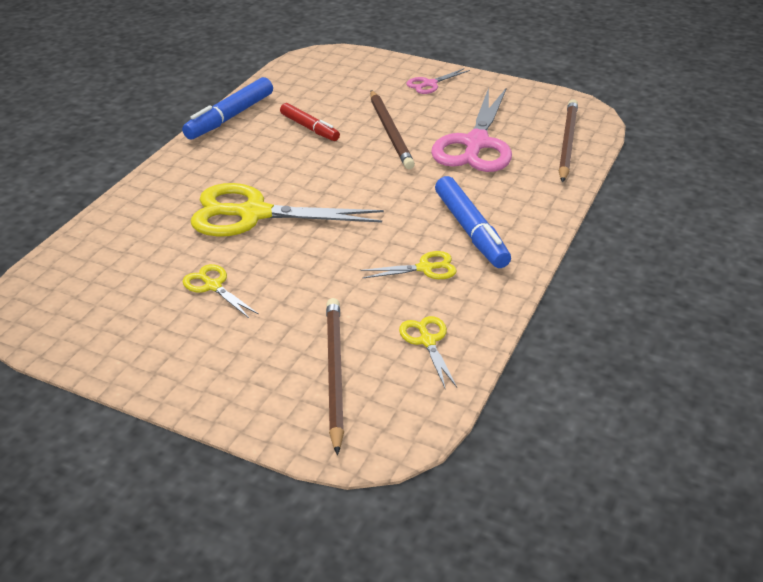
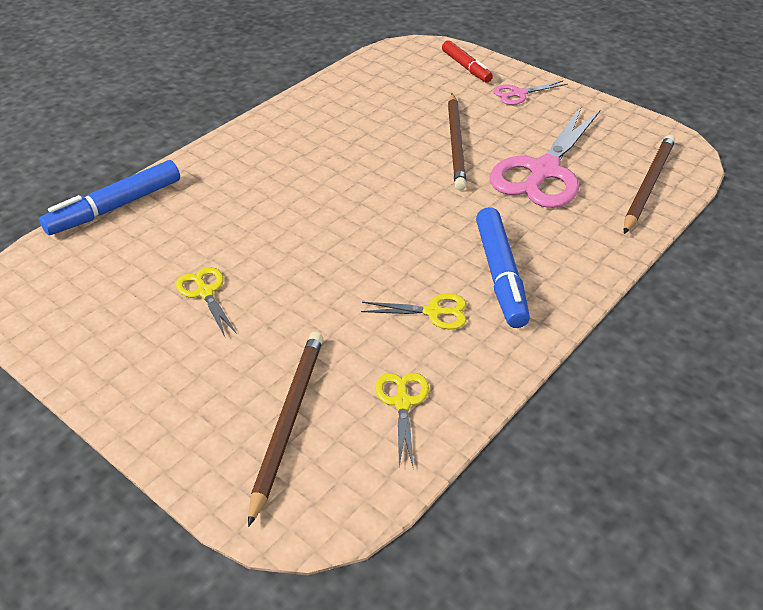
camera: 15 degrees right, 5 degrees up
(230, 117) = (298, 103): blue marker -> blue marker (115, 207)
(253, 214) = (278, 216): yellow scissors -> none
(309, 128) = (373, 127): red marker -> red marker (466, 67)

